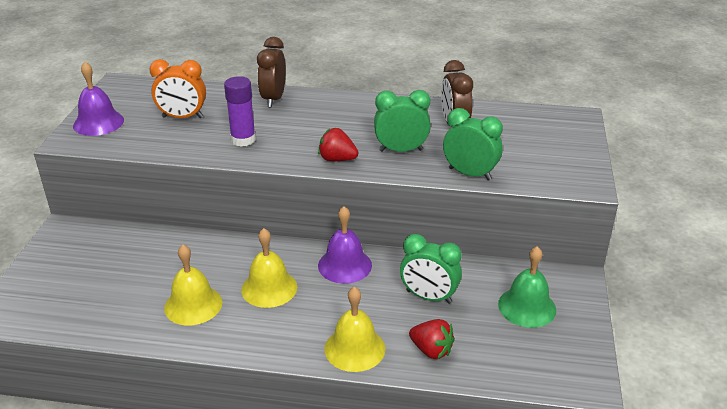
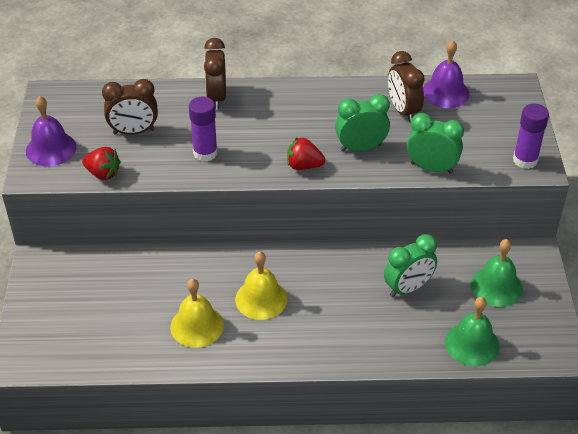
camera: 10 degrees left, 10 degrees up
(182, 117) = (134, 132): orange clock -> brown clock
(345, 265) = (323, 265): purple bell -> purple bell (445, 92)
(354, 348) = (356, 348): yellow bell -> none
(428, 297) = (408, 288): green clock -> green clock turned 45 degrees counterclockwise
(431, 350) = (423, 341): red strawberry -> red strawberry (103, 174)
(486, 361) = (472, 344): none -> green bell
(573, 177) = (525, 160): none -> purple glue stick

